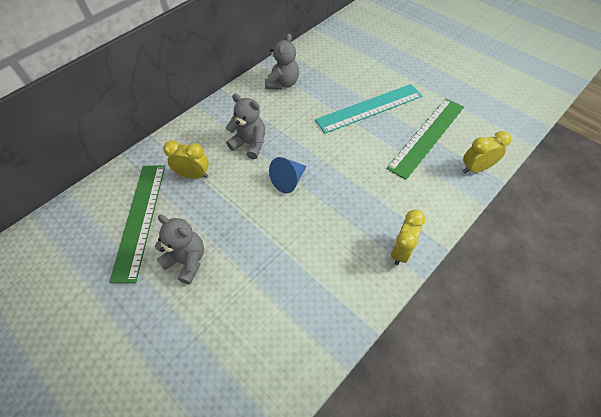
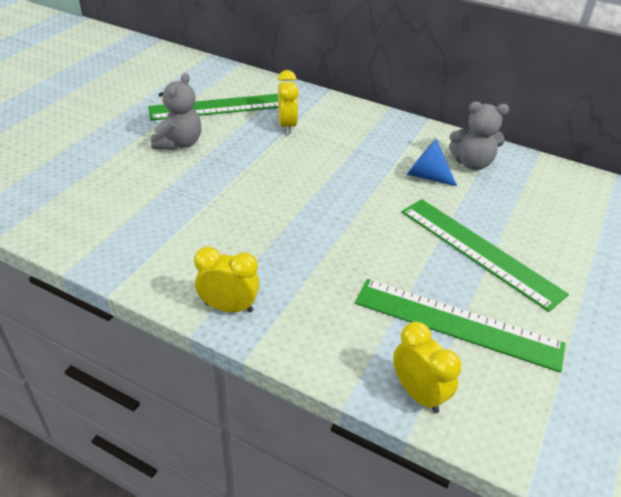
camera: 70 degrees right, 15 degrees down
(250, 144) = (350, 155): grey teddy bear -> none
(288, 181) = (307, 193): blue cone -> blue cone (426, 176)
(369, 108) = (479, 251): turquoise ruler -> green ruler

